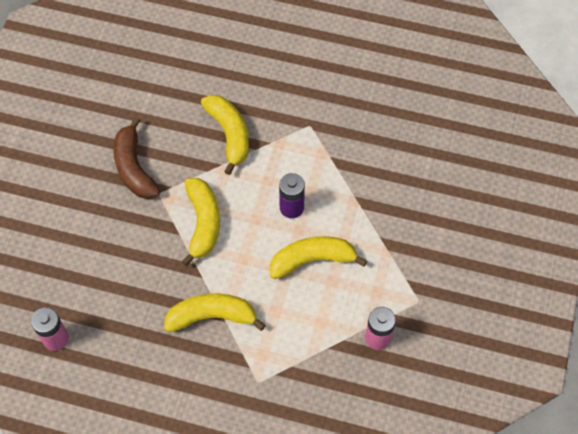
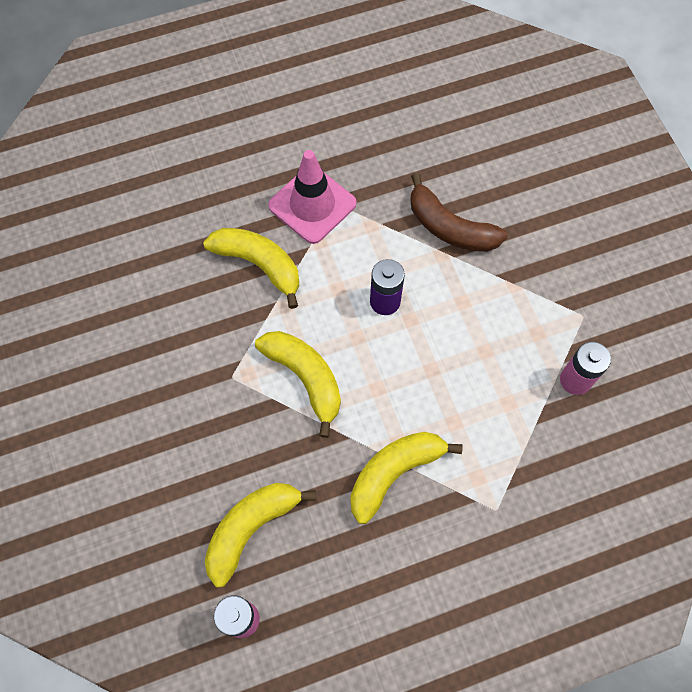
camera: 35 degrees left, 5 degrees up
(134, 168) = (182, 366): brown banana -> brown banana (450, 227)
(294, 116) = (312, 204): none -> pink traffic cone
(312, 260) = (448, 342): yellow banana -> yellow banana (251, 528)

